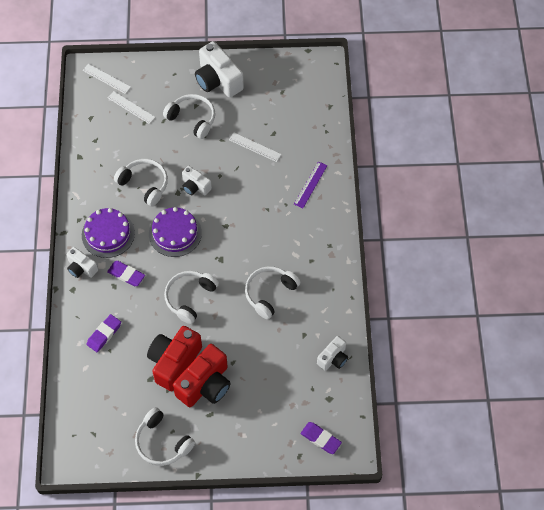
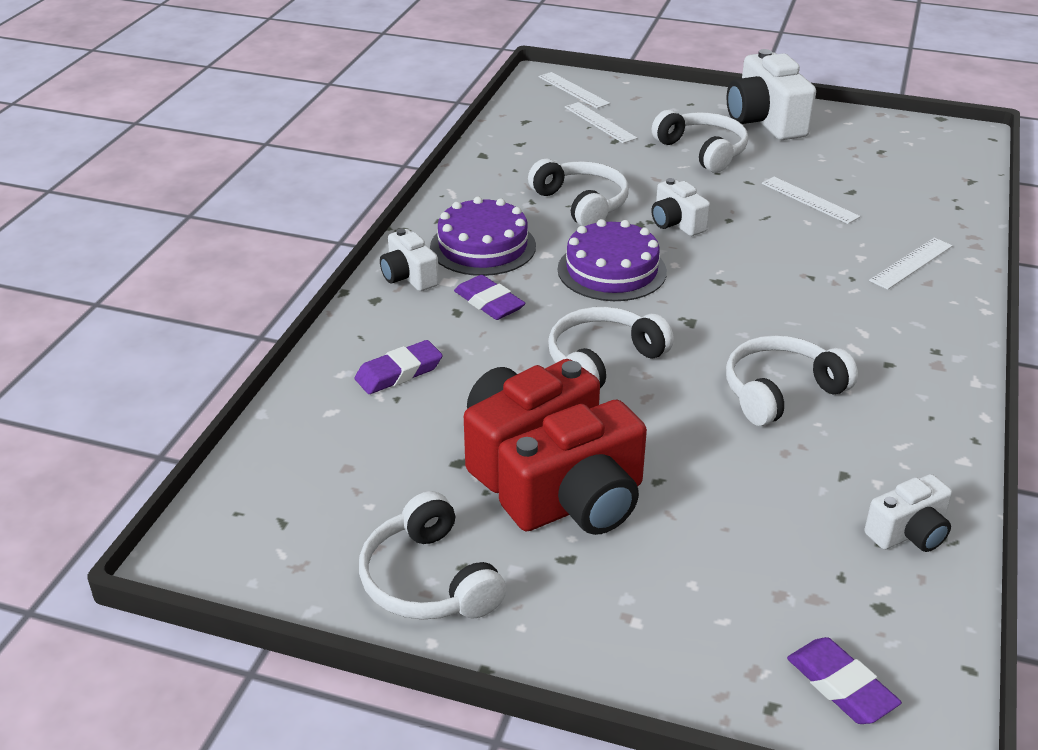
camera: 20 degrees right, 25 degrees down
(310, 184) = (911, 263): purple ruler -> white ruler

